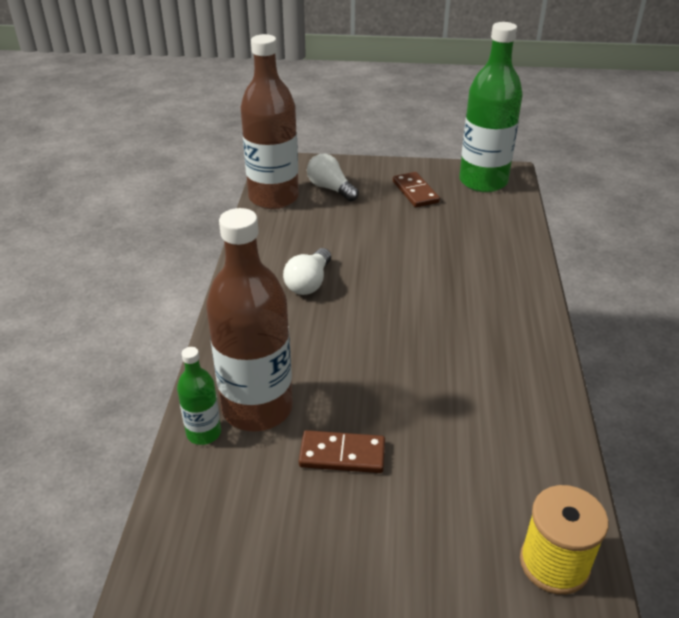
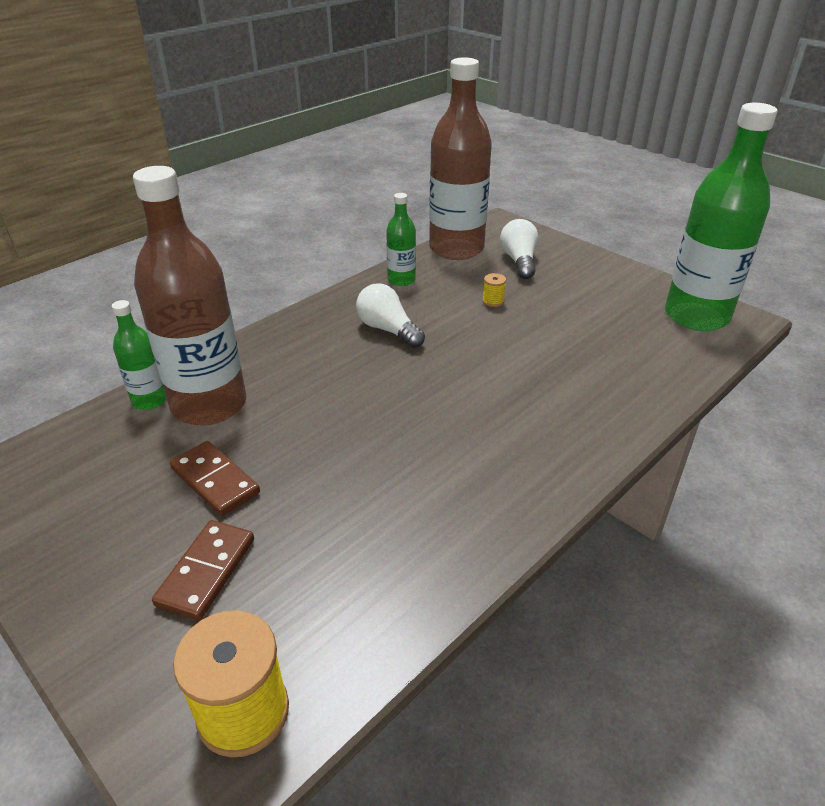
camera: 40 degrees right, 0 degrees up
(266, 240) = (401, 280): none -> green bottle
(309, 283) = (388, 329): white light bulb -> white light bulb turned 75 degrees clockwise
(352, 227) = (493, 301): none -> yellow spool
(415, 192) = (602, 296): brown domino -> brown domino (206, 571)

